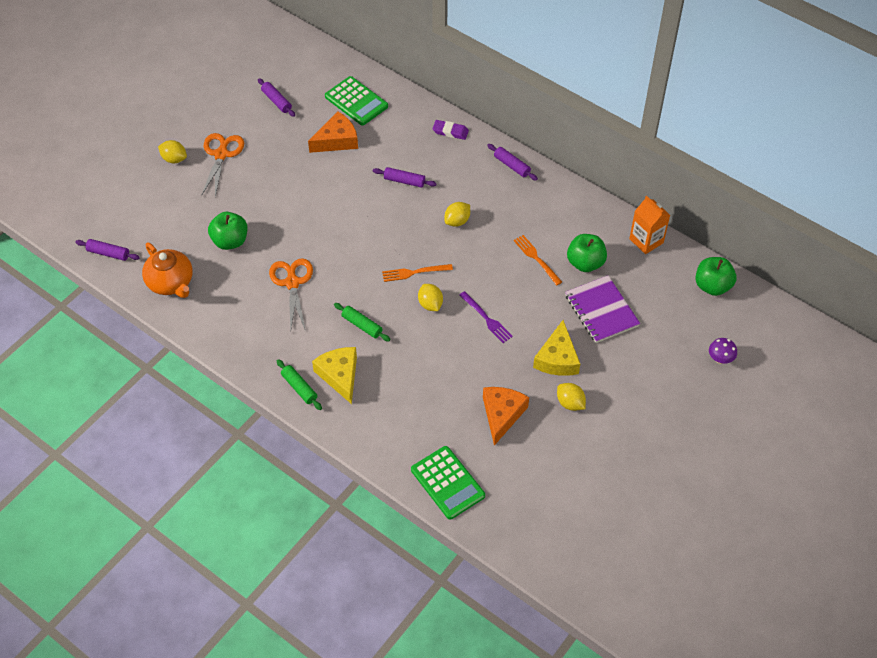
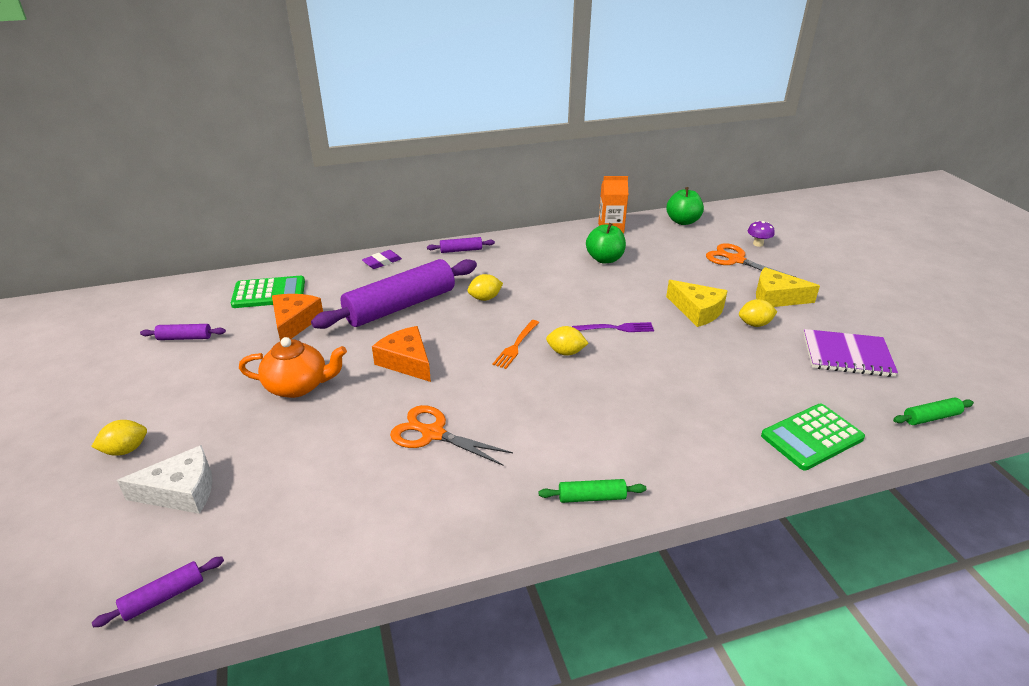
camera: 55 degrees left, 20 degrees down
(167, 206) = (181, 491): none -> white cheese
(171, 283) = (301, 547): orange teapot -> orange teapot (298, 386)
(221, 154) = (183, 407): orange scissors -> orange scissors (735, 260)
(230, 241) = (311, 458): green apple -> none
(340, 375) = (602, 454): yellow cheese -> yellow cheese (776, 297)
(362, 325) = (547, 407): green rolling pin -> green rolling pin (931, 417)
(404, 181) = (400, 306): purple rolling pin -> purple rolling pin, size x2.39
(448, 483) = (812, 437): green calculator -> green calculator turned 150 degrees clockwise
(457, 221) = (485, 298): yellow lemon -> yellow lemon turned 75 degrees clockwise
(502, 414) = (742, 366): orange cheese -> orange cheese (406, 361)
(536, 258) = (574, 278): orange fork -> none
(601, 310) = (663, 271): purple notebook -> purple notebook (847, 355)

